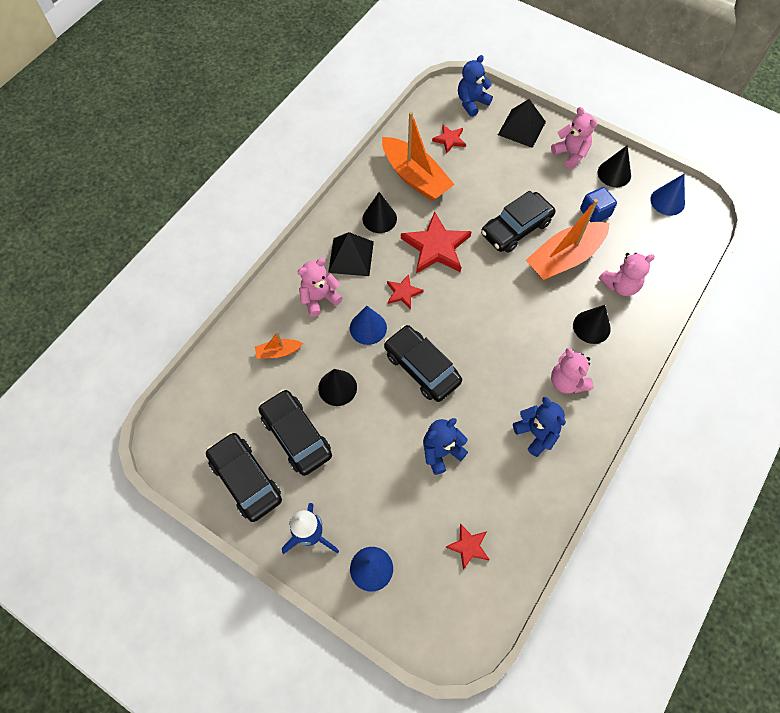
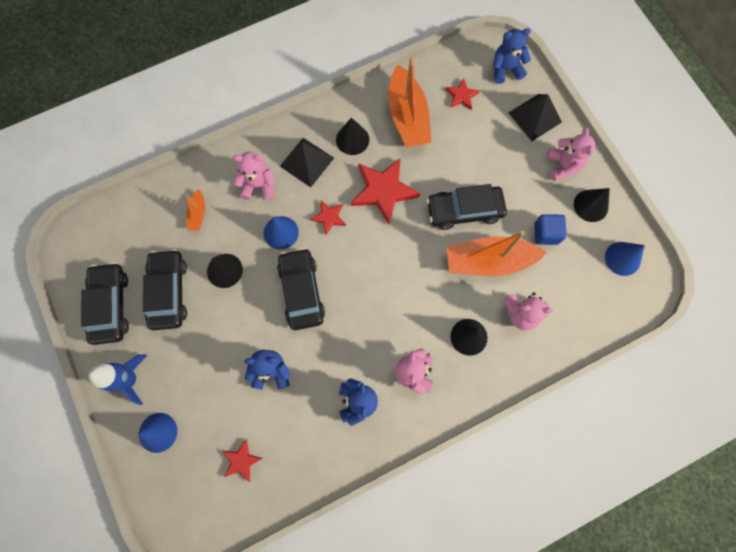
camera: 30 degrees right, 10 degrees up
(278, 352) = (198, 214): orange boat -> orange boat turned 105 degrees counterclockwise

